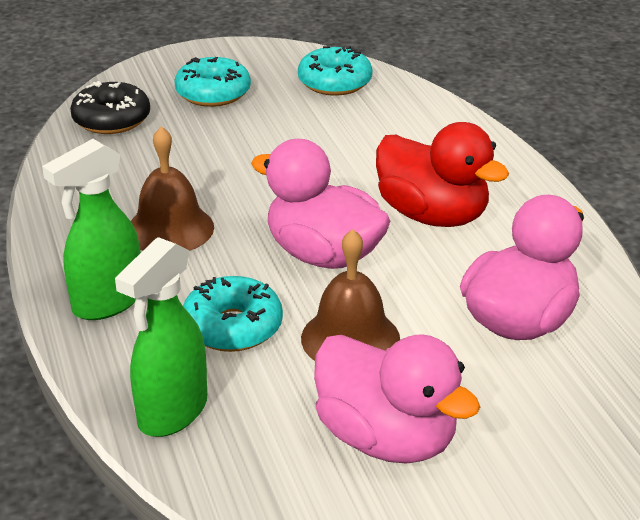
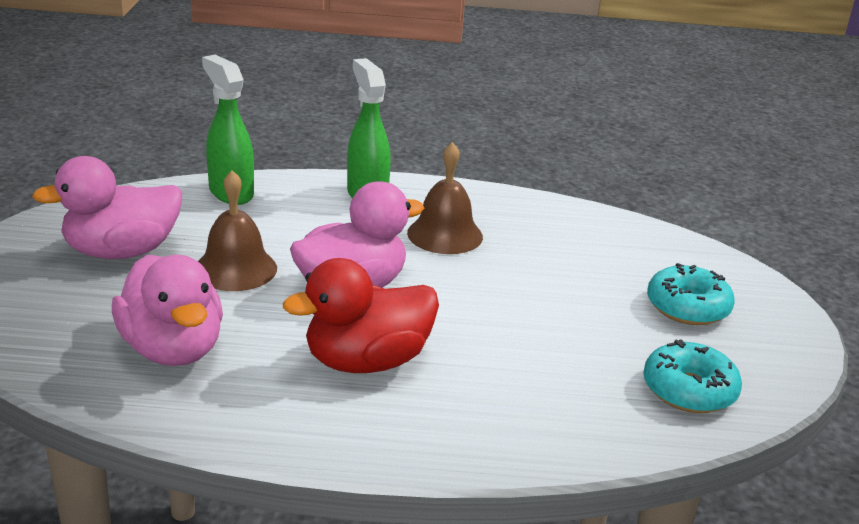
camera: 110 degrees right, 5 degrees down
(111, 120) = (650, 246): black donut -> none
(232, 327) = (295, 230): turquoise donut -> none

